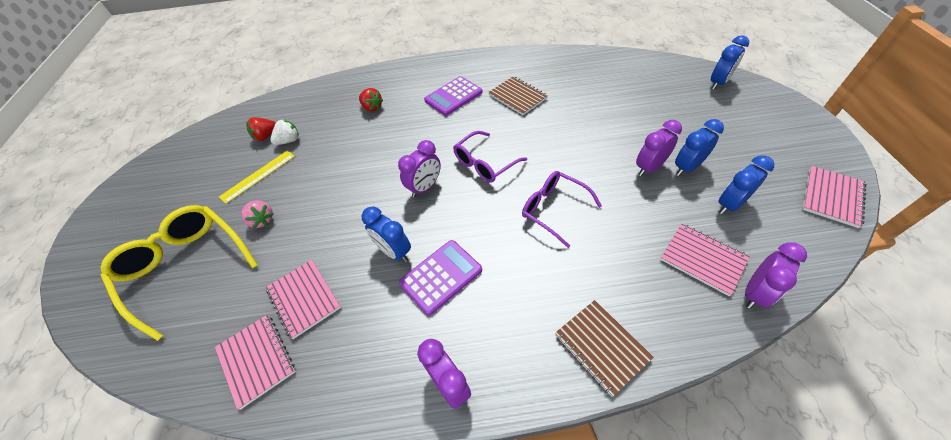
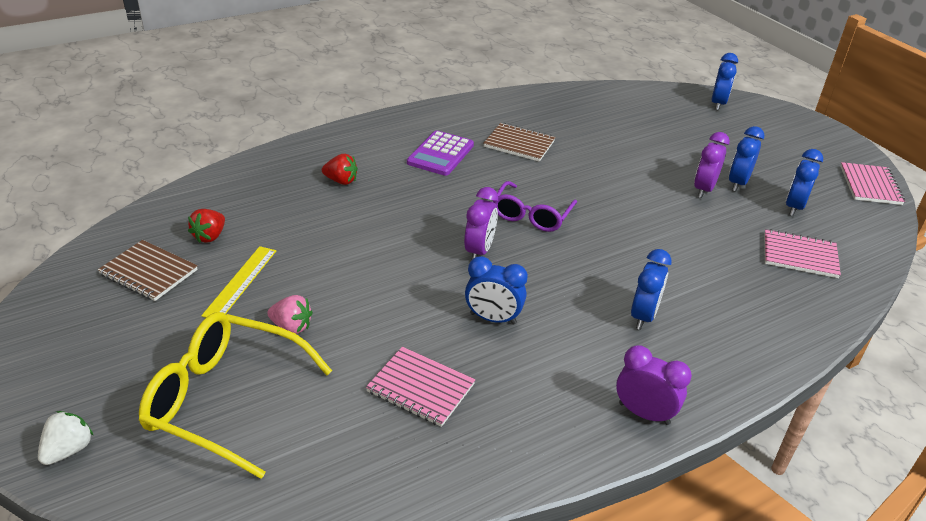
camera: 30 degrees left, 15 degrees down
(256, 360) = (412, 459): pink notebook -> none
(289, 141) = (251, 235): white strawberry -> white strawberry (68, 450)
(441, 276) = (564, 328): purple calculator -> none
(512, 284) = (643, 316): none -> blue clock
(554, 209) = (637, 243): purple glasses -> none
(601, 346) = (761, 344): brown notebook -> brown notebook (149, 272)
(755, 292) = (856, 271): purple clock -> none

